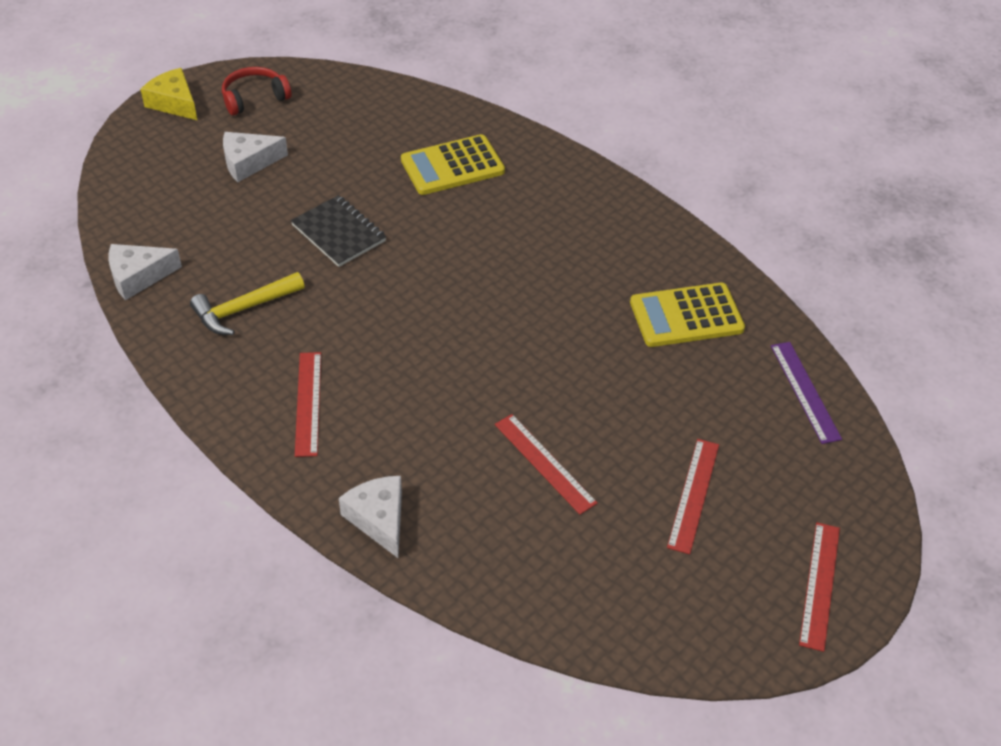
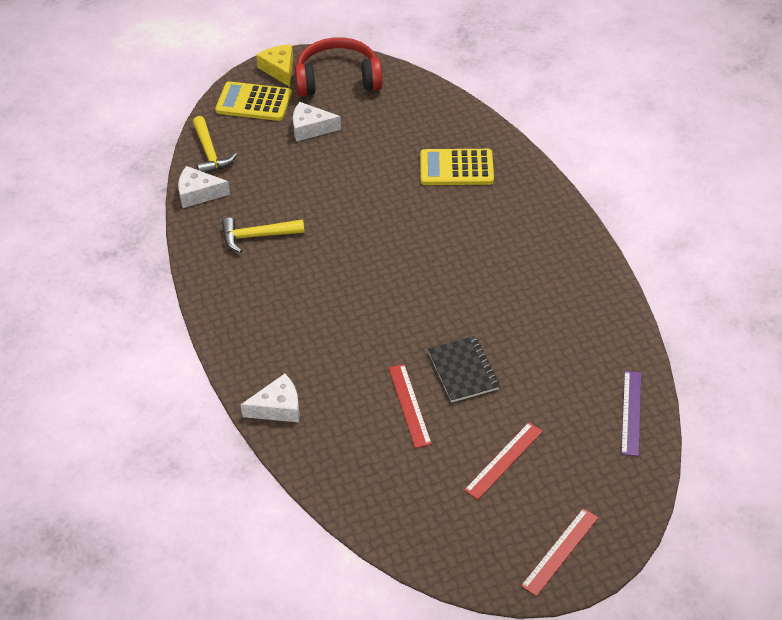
camera: 25 degrees right, 0 degrees up
(130, 223) = (210, 153): none -> yellow hammer
(254, 98) = (338, 79): red headphones -> red headphones, size x1.70
(308, 403) = (269, 315): red ruler -> none
(339, 233) = (348, 198): black notebook -> black notebook (463, 371)
(379, 519) = (278, 407): white cheese -> white cheese turned 75 degrees clockwise
(686, 316) = (572, 330): yellow calculator -> yellow calculator (254, 102)

